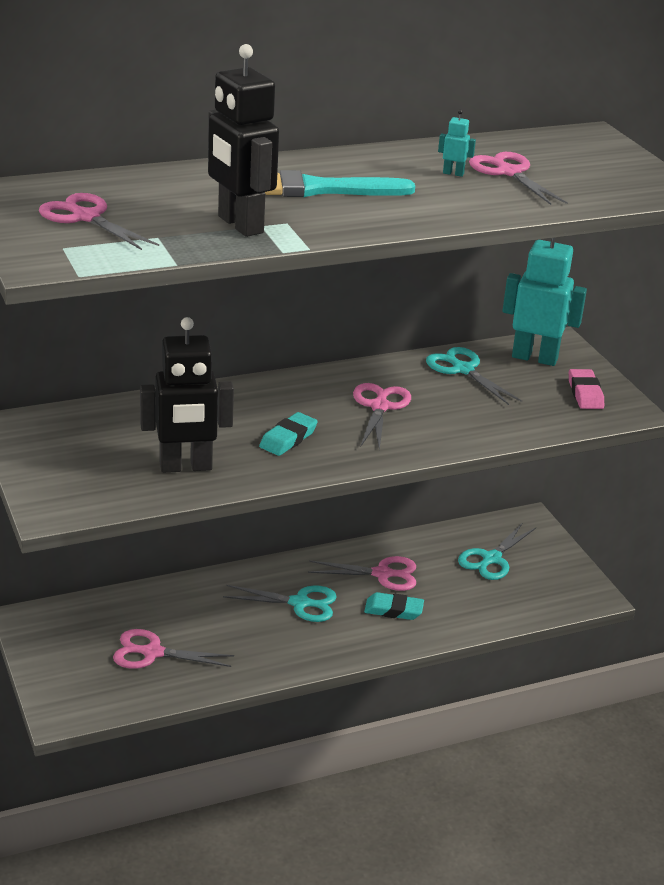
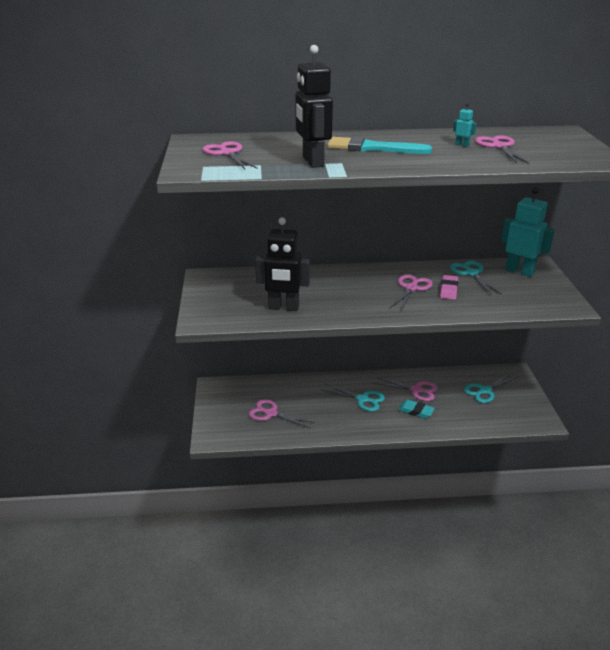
camera: 20 degrees right, 0 degrees up
(288, 438) = (349, 299): turquoise eraser -> none
(585, 393) = (545, 294): pink eraser -> pink eraser (448, 290)

